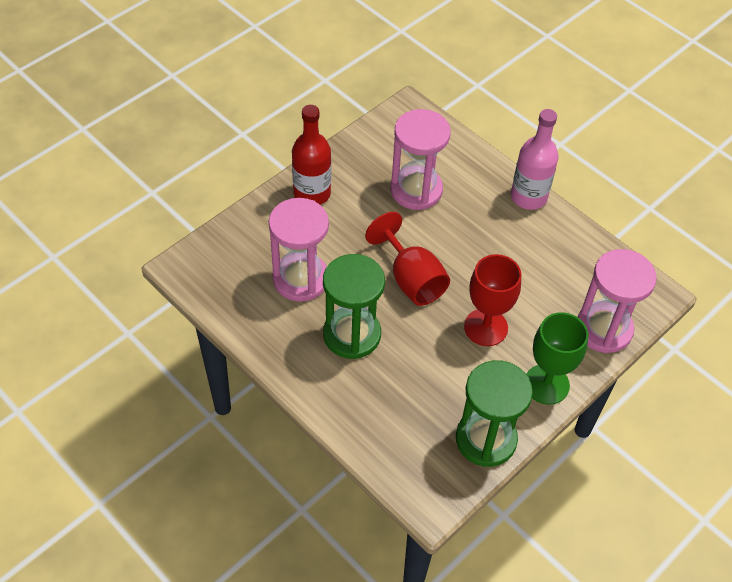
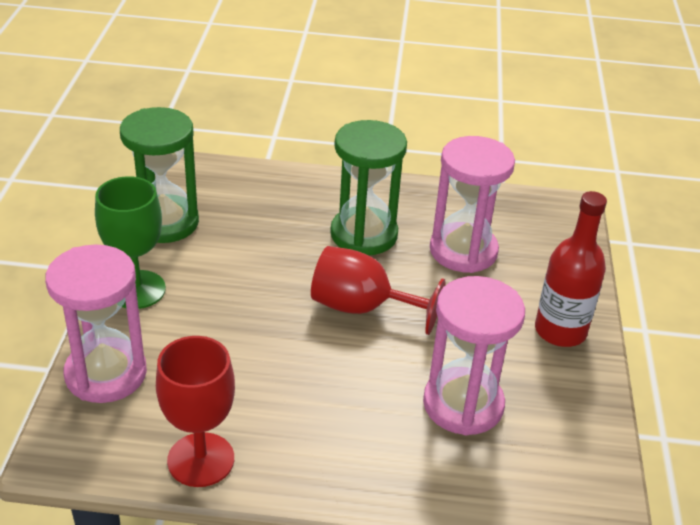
camera: 140 degrees right, 15 degrees down
(485, 327) = (242, 306): red goblet -> red goblet (201, 460)
(528, 197) = (321, 485): pink bottle -> none

